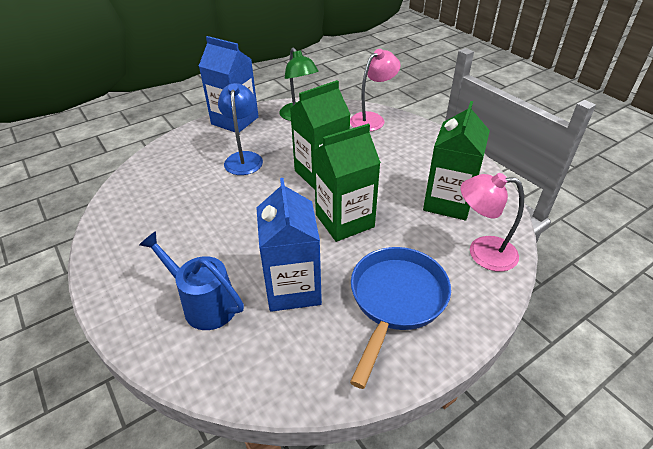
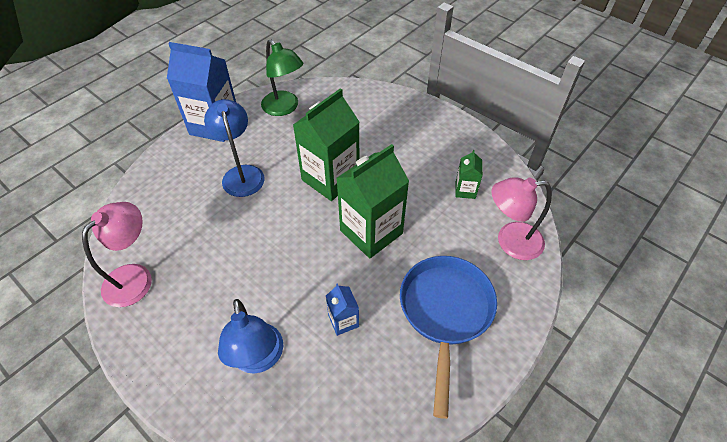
camera: 15 degrees left, 10 degrees up
(203, 303) = (259, 359): blue watering can -> blue lamp
(293, 288) = (343, 321): blue carton -> blue carton, size x0.47
(372, 119) = (363, 100): pink lamp -> pink lamp (135, 277)
(448, 202) = (465, 190): green carton -> green carton, size x0.47

